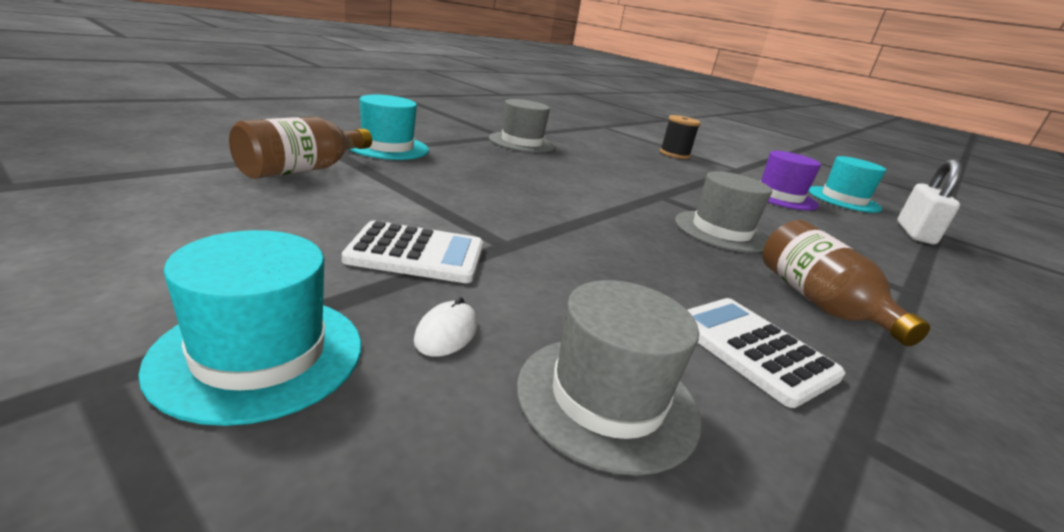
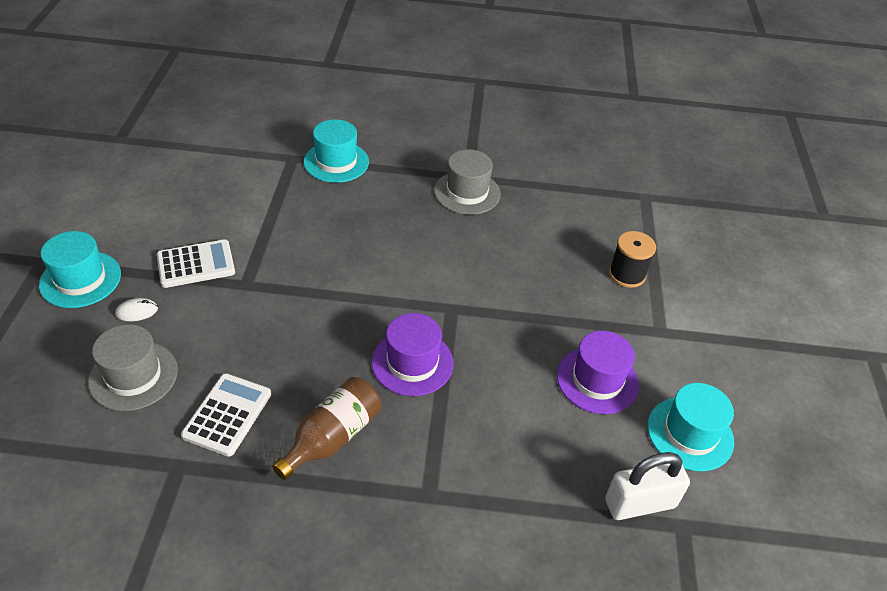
camera: 55 degrees right, 20 degrees up
(302, 170) = (246, 170): brown bottle -> none
(416, 254) = (196, 264): white calculator -> white calculator turned 75 degrees counterclockwise
(721, 231) = (412, 363): grey hat -> purple hat

